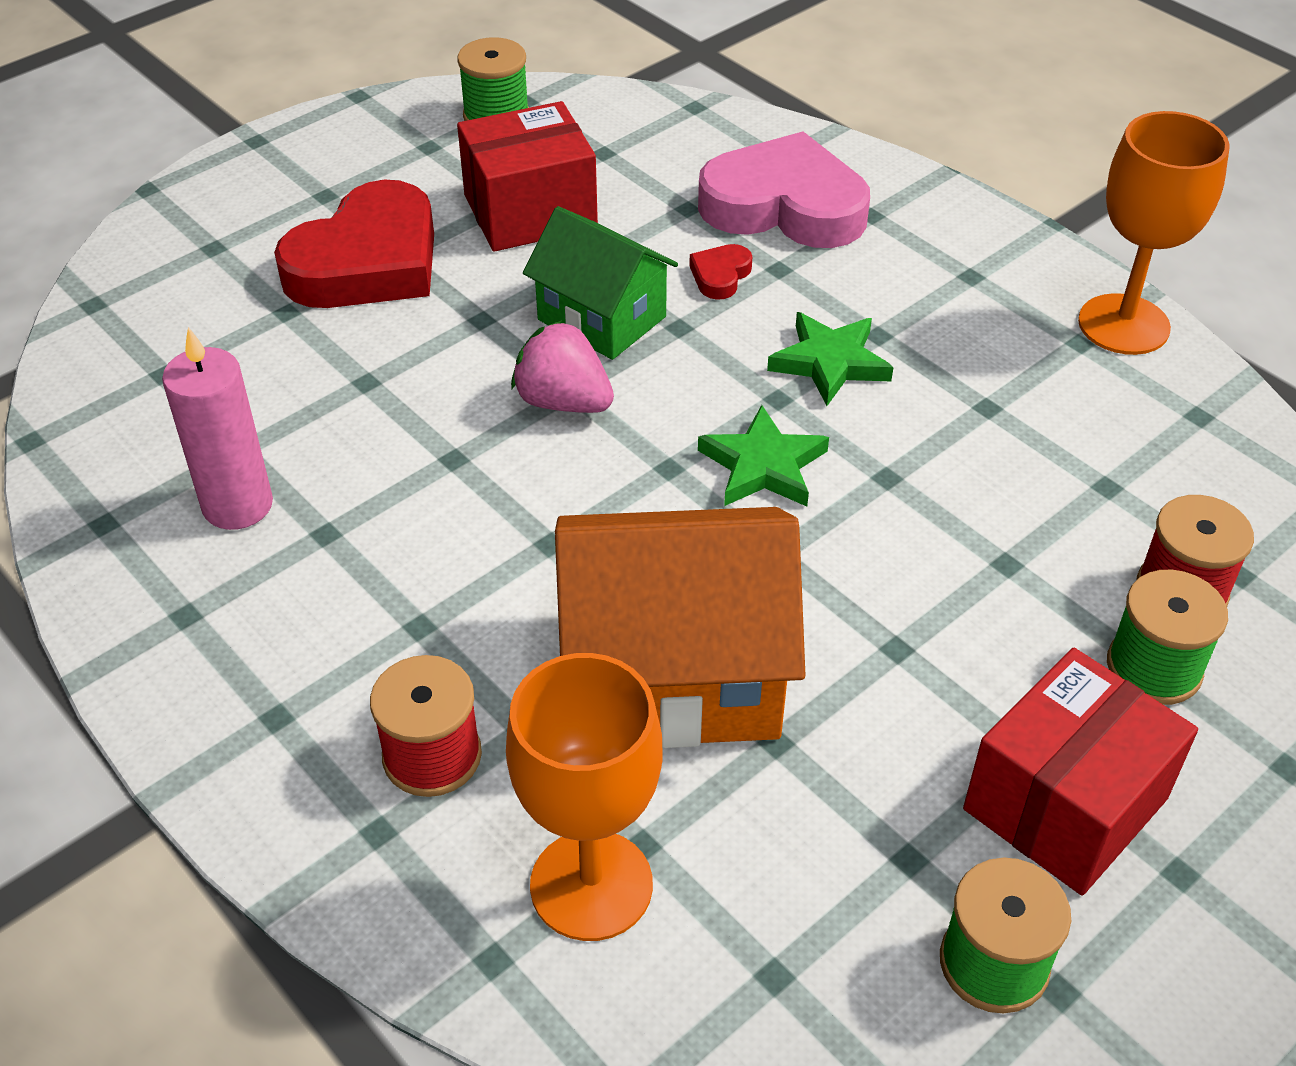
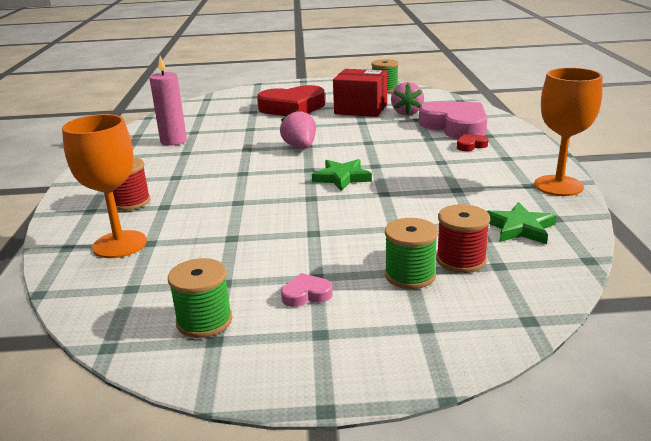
camera: 40 degrees right, 20 degrees down
(601, 318) = (344, 134): green house -> none
(641, 192) = (406, 113): none -> pink strawberry
(674, 675) = (227, 211): orange house -> none
(720, 276) = (403, 135): red heart -> red heart (470, 145)
(829, 362) = (409, 163): green star -> green star (519, 228)
(1065, 804) = (306, 294): red box -> pink heart

